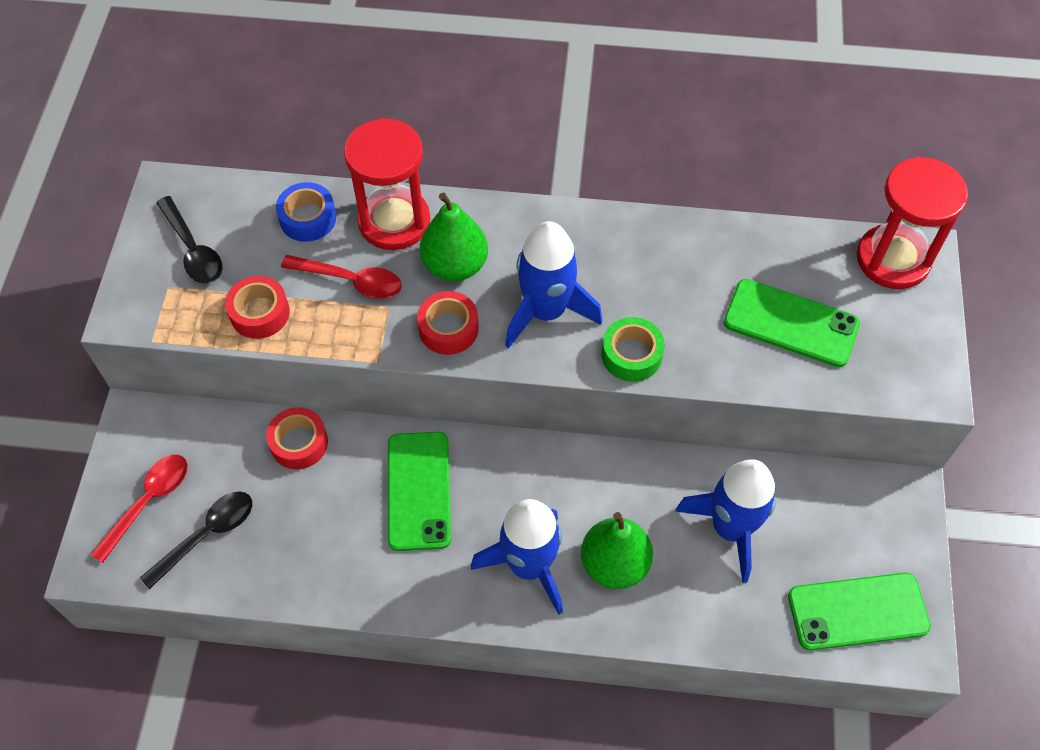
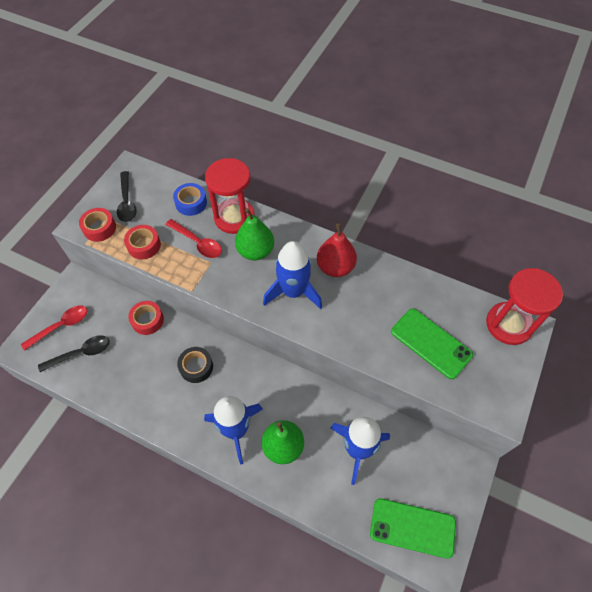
camera: 20 degrees right, 0 degrees up
(418, 490) = (196, 367): green phone -> black tape
(448, 329) = (236, 284): red tape -> red tape (99, 228)
(596, 252) = (335, 267): none -> red pear
(631, 355) = (330, 332): green tape -> none

